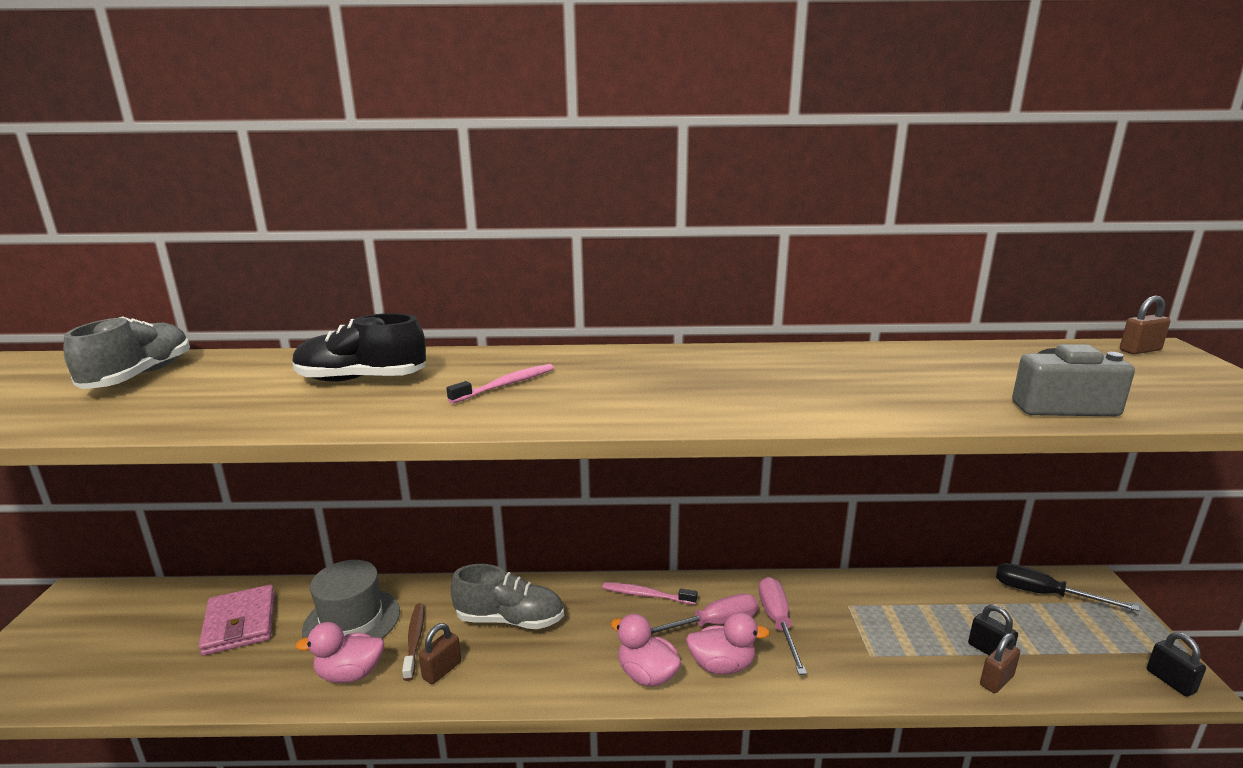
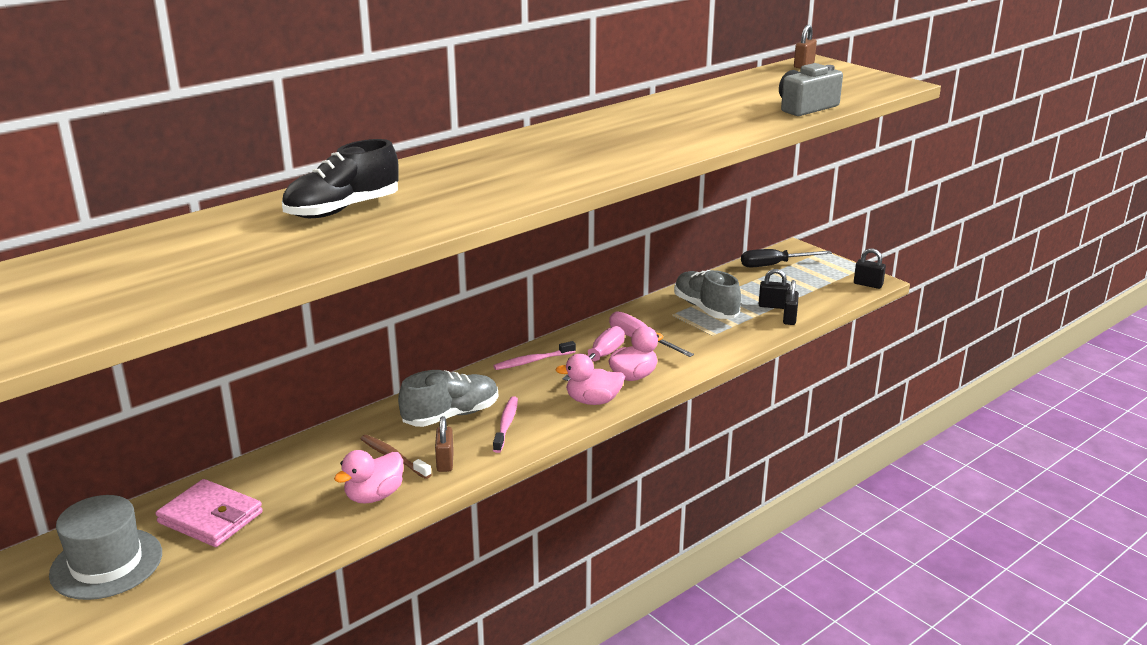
camera: 40 degrees left, 5 degrees up
(139, 376) = (119, 265): grey shoe -> grey shoe (705, 308)
(352, 620) = (317, 471): grey hat -> grey hat (106, 563)
(505, 385) = (467, 182): pink toothbrush -> pink toothbrush (506, 425)
(996, 680) = (789, 318): brown padlock -> black padlock

